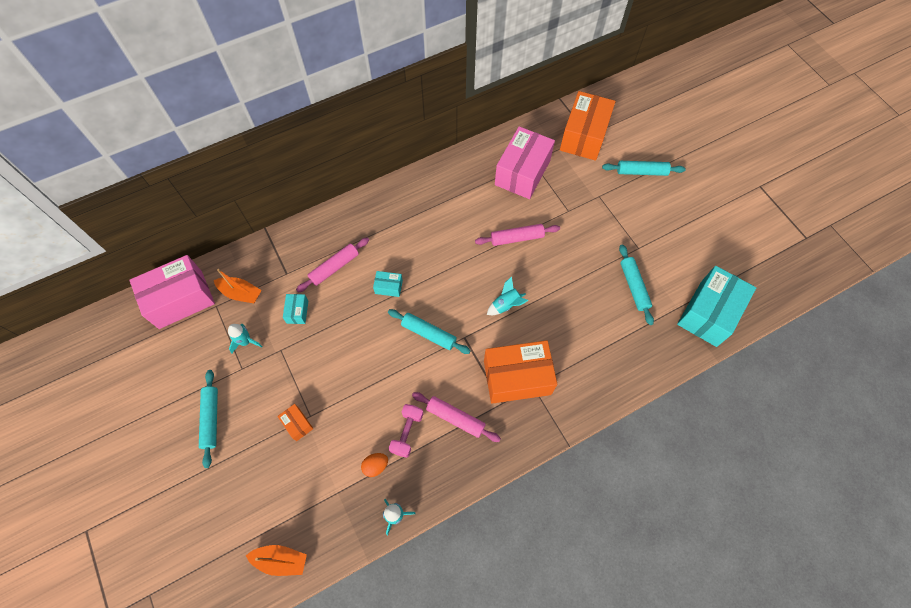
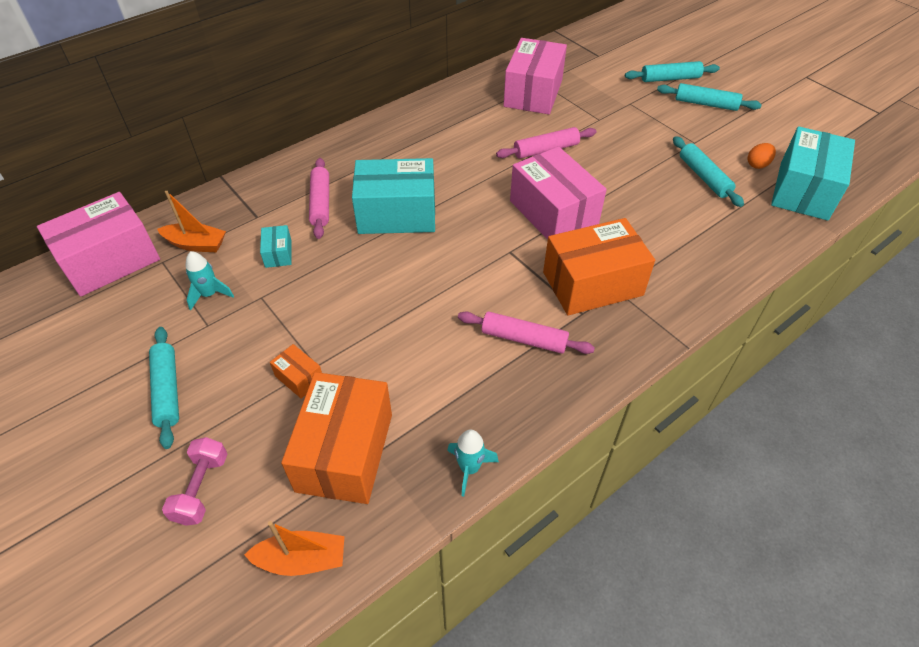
camera: 10 degrees left, 15 degrees down
(334, 267) = (320, 203): pink rolling pin -> pink rolling pin turned 45 degrees counterclockwise
(375, 466) = (425, 411): orange egg -> orange egg (757, 164)
(388, 287) = (397, 214): turquoise box -> turquoise box, size x2.28
(407, 432) = (460, 365): pink dumbbell -> pink dumbbell (202, 488)
(429, 333) = (462, 253): turquoise rolling pin -> turquoise rolling pin (706, 104)
(506, 305) = (553, 213): turquoise rocket -> pink box
(584, 136) = (593, 57): orange box -> orange box (345, 452)

